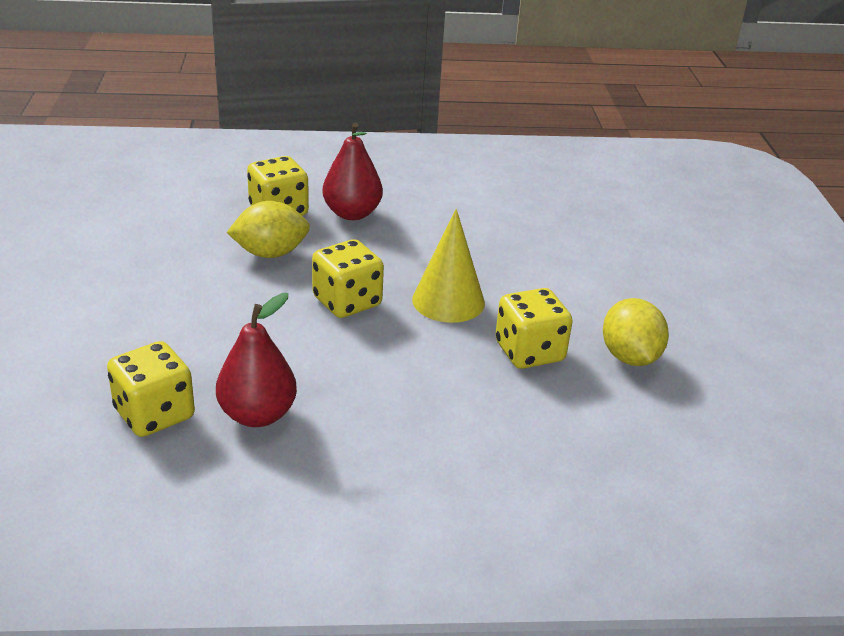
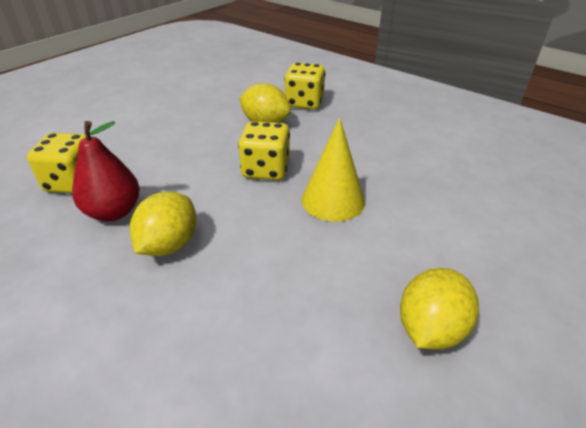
camera: 45 degrees right, 5 degrees up
(352, 213) = (347, 119): red pear -> none
(362, 410) = (169, 244): none -> yellow lemon
(529, 352) = (342, 271): yellow dice -> none

